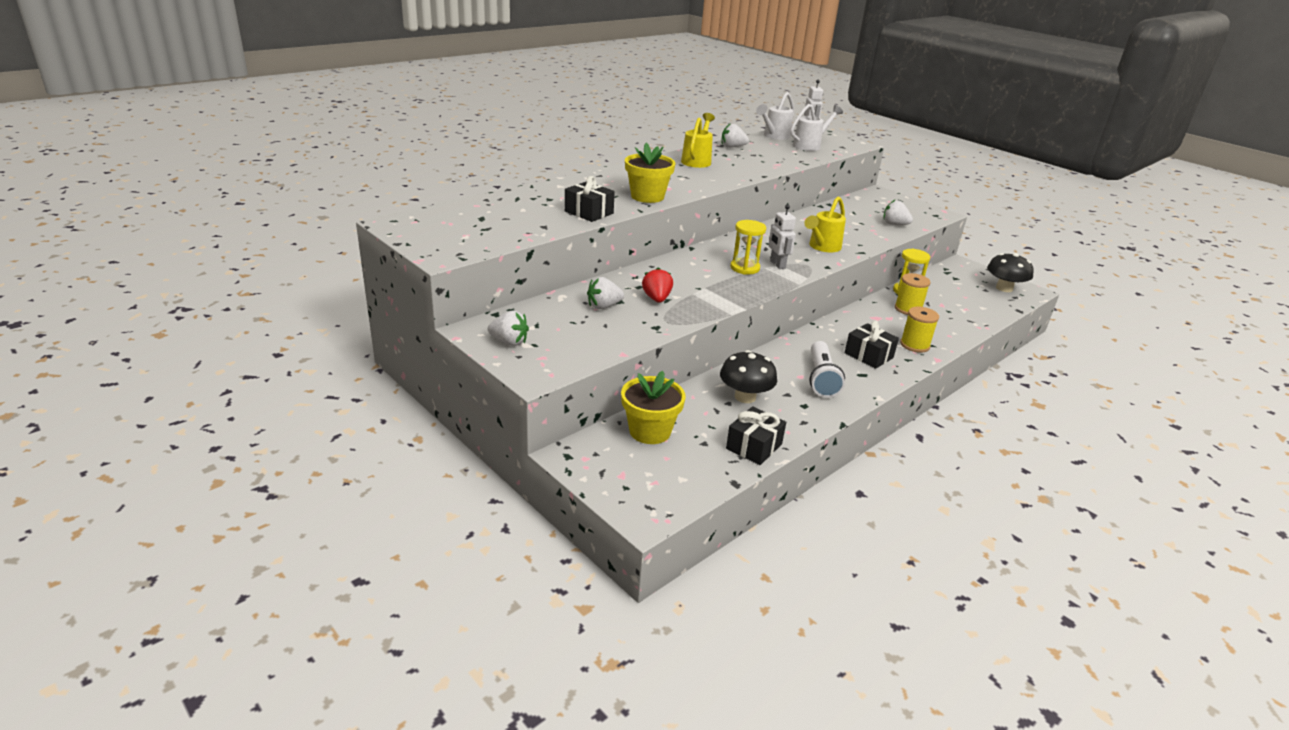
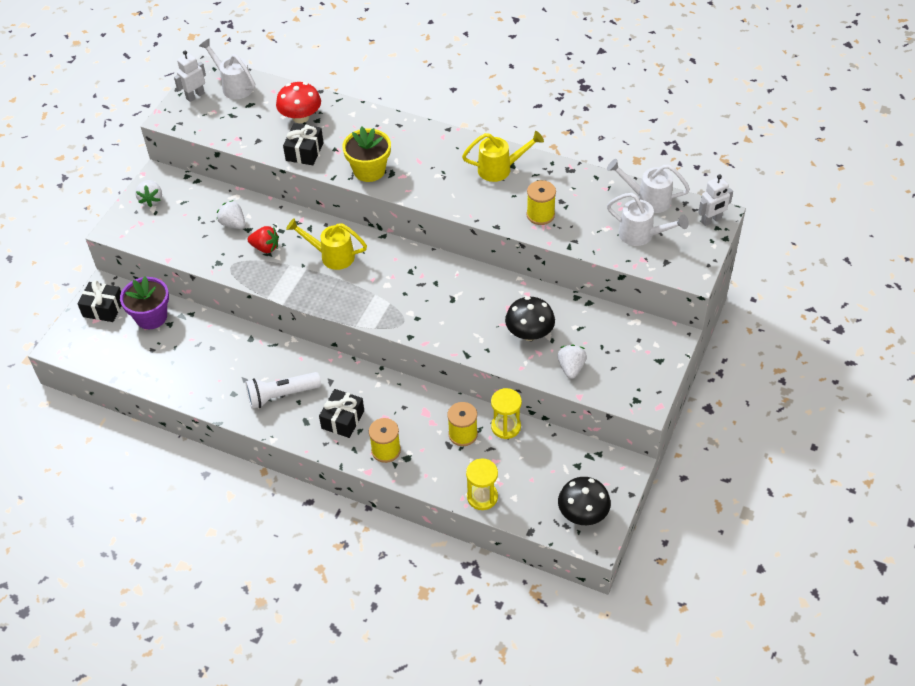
camera: 70 degrees right, 20 degrees up
(439, 218) = (234, 86): none -> white watering can
(535, 203) = (300, 117): none -> red mushroom
(650, 431) = (151, 317): yellow flower pot -> purple flower pot
(657, 299) = (265, 248): red strawberry -> red strawberry turned 45 degrees clockwise
(732, 147) = (572, 179): white strawberry -> none
(744, 268) = (364, 282): yellow hourglass -> yellow hourglass (482, 497)
(745, 397) = (225, 355): black mushroom -> black mushroom (529, 333)
(754, 446) = (161, 378): black gift -> black gift (103, 308)
(763, 162) = (540, 215): none -> yellow spool
(777, 264) = (388, 301): white robot -> white robot (195, 96)
(822, 247) = (456, 323): yellow watering can -> yellow watering can (332, 256)

